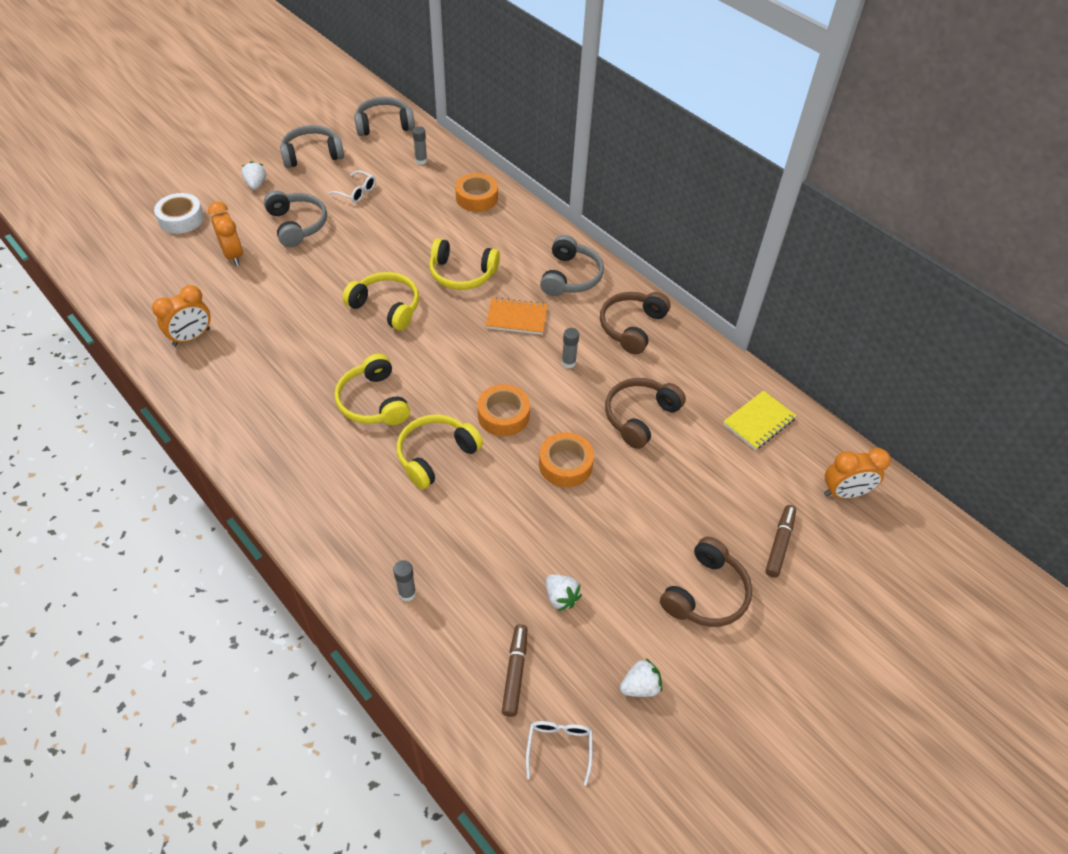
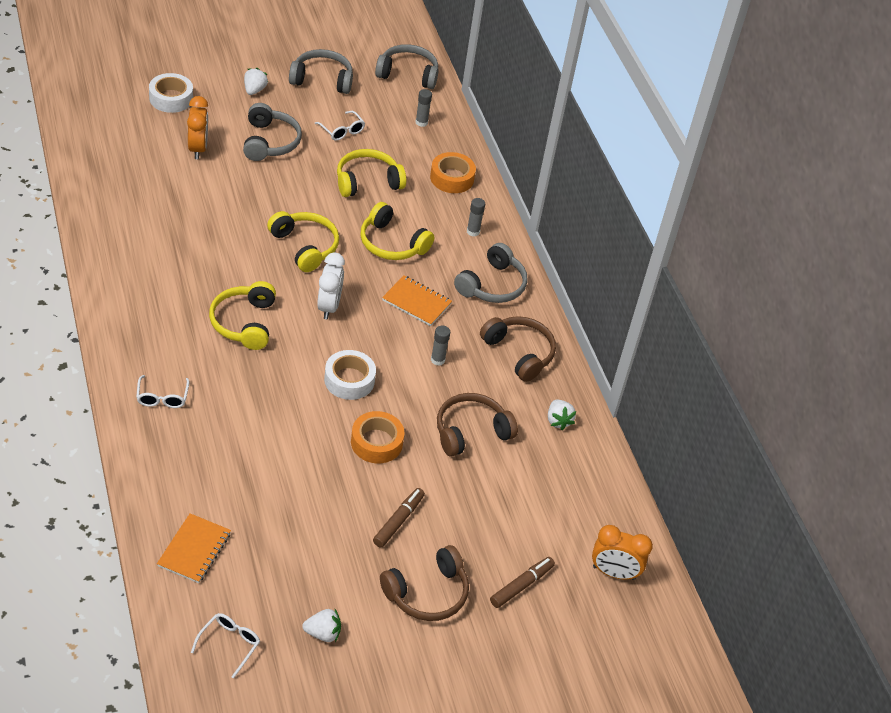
camera: 20 degrees right, 5 degrees down
(191, 337) = (123, 207): orange clock -> none
(337, 511) = (162, 398): none -> white glasses
(407, 593) = (180, 483): grey glue stick -> grey glue stick (473, 232)
(436, 455) = (270, 388): yellow headphones -> yellow headphones (367, 181)
(442, 353) = (329, 306): none -> white clock
(462, 659) = (194, 550): none -> orange notebook
(503, 415) = (349, 380): orange tape -> white tape
(515, 673) = (229, 578): brown marker -> brown marker (398, 521)
(561, 597) = (303, 541): white strawberry -> white strawberry (558, 421)
(632, 327) = (519, 353): brown headphones -> brown headphones turned 90 degrees clockwise
(758, 421) = (579, 482): yellow notebook -> none

